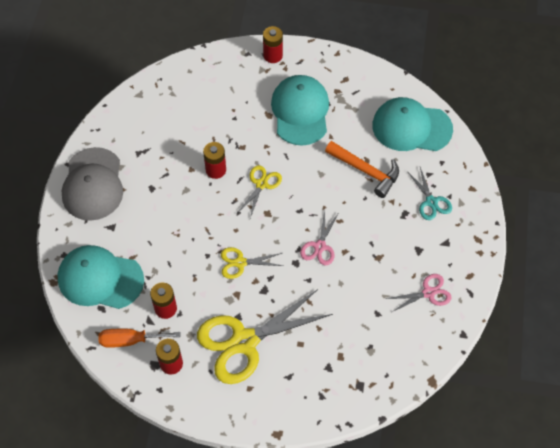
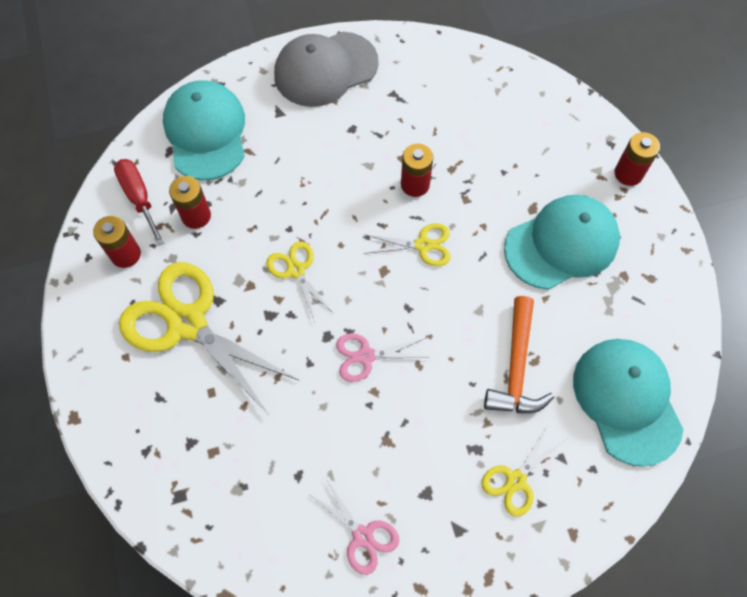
camera: 65 degrees right, 5 degrees up
(130, 340) = (139, 198): orange screwdriver -> red screwdriver
(431, 202) = (516, 480): turquoise scissors -> yellow scissors

